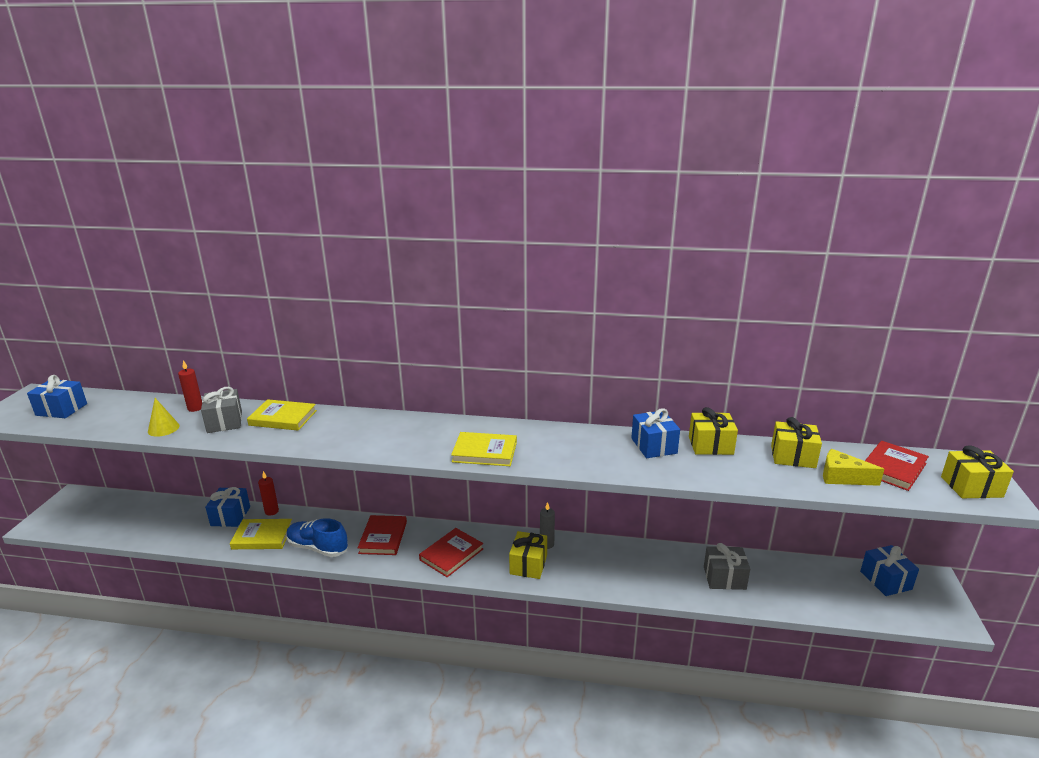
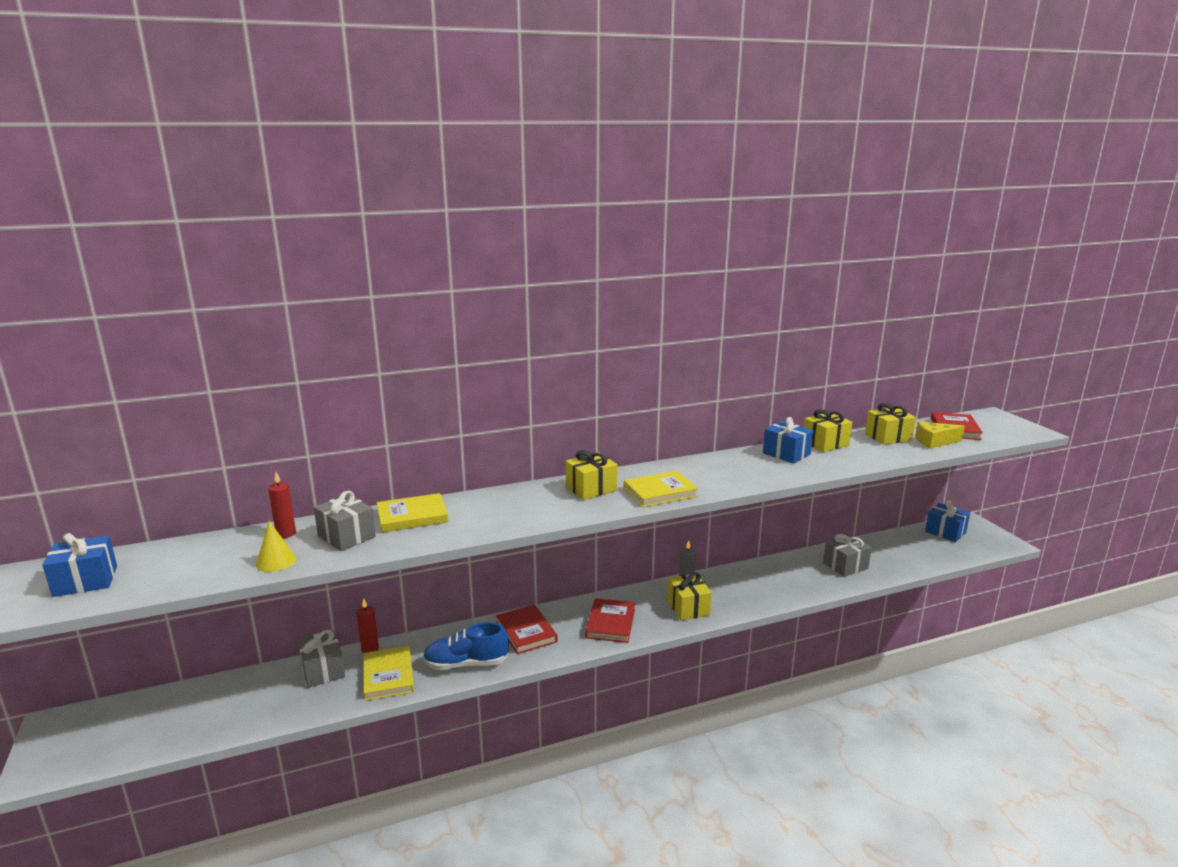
camera: 30 degrees left, 5 degrees down
(230, 516) = (323, 670): blue gift -> grey gift
(262, 536) = (388, 676): yellow book -> yellow book turned 75 degrees counterclockwise
(971, 487) = (1010, 428): yellow gift -> yellow gift (591, 489)

